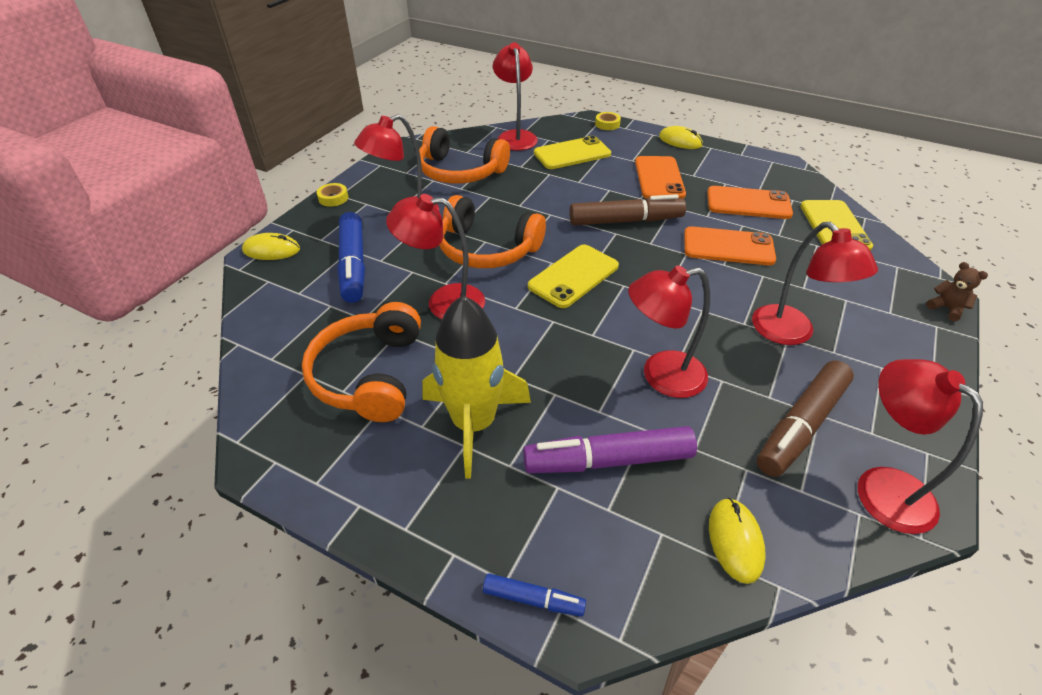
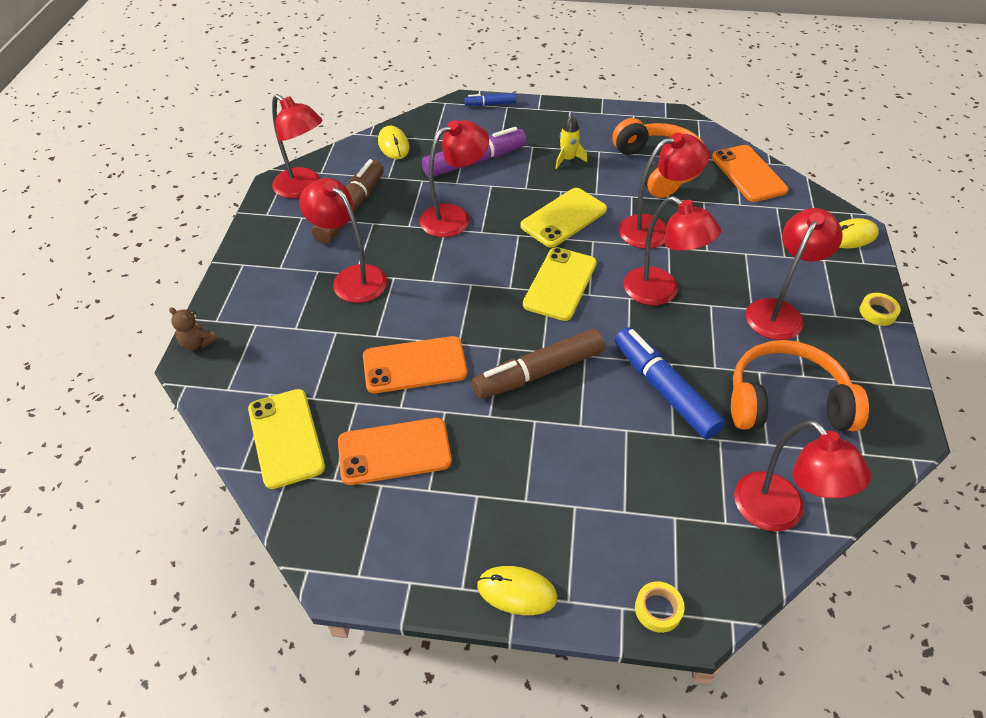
camera: 160 degrees right, 5 degrees up
(353, 265) = (763, 241): blue marker -> blue marker (664, 389)
(474, 423) = (568, 159): yellow rocket -> yellow rocket, size x0.45
(487, 249) = (660, 292): orange headphones -> red lamp
(572, 153) = (668, 493): yellow phone -> yellow phone (564, 218)
(659, 178) = (523, 471): orange phone -> orange phone (748, 174)

